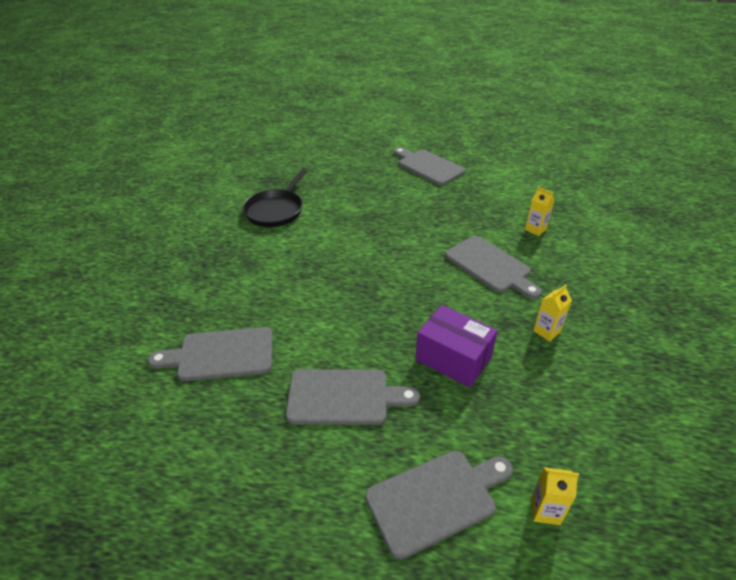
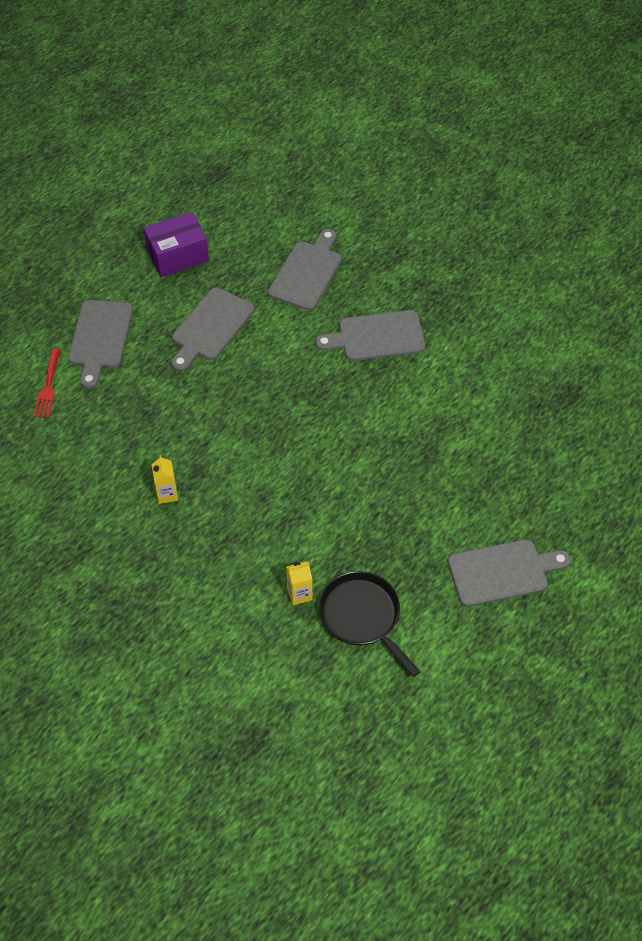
camera: 120 degrees right, 15 degrees up
(275, 210) = (496, 376): black pan -> black pan (362, 616)
(453, 358) = (192, 411): purple box -> purple box (178, 256)
(490, 266) = (274, 509): grey cutting board -> grey cutting board (376, 337)
(545, 510) = (48, 387): yellow carton -> red fork

